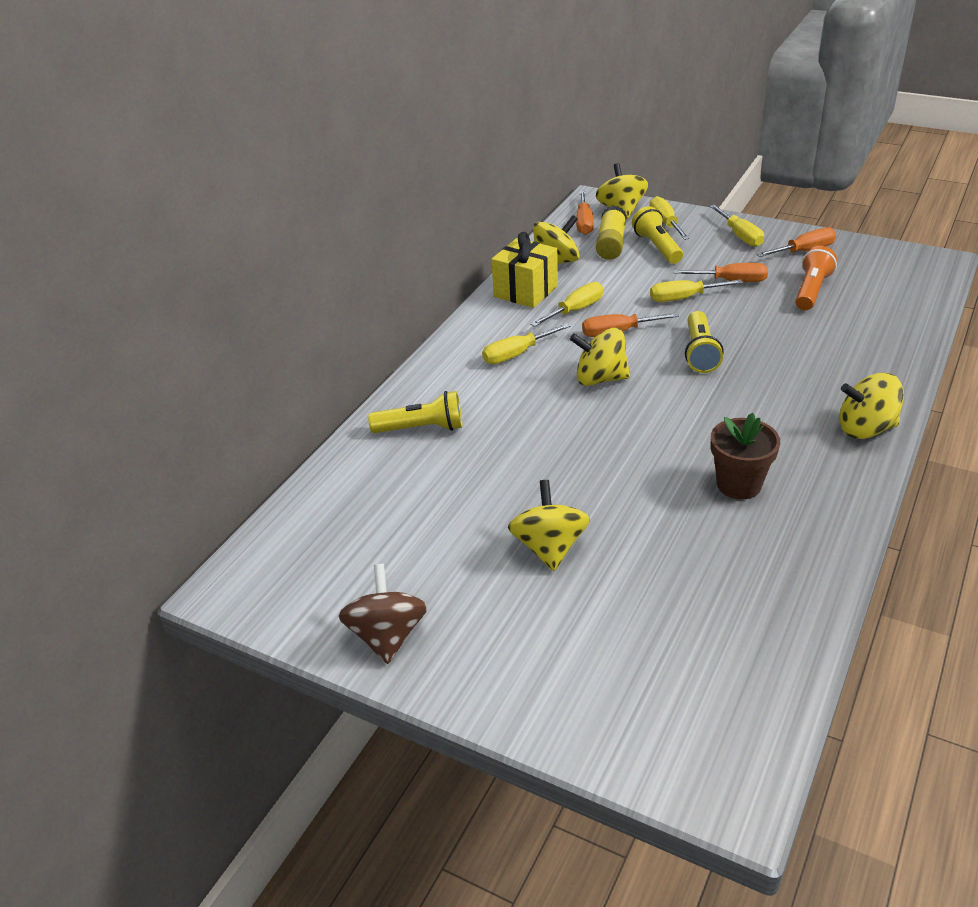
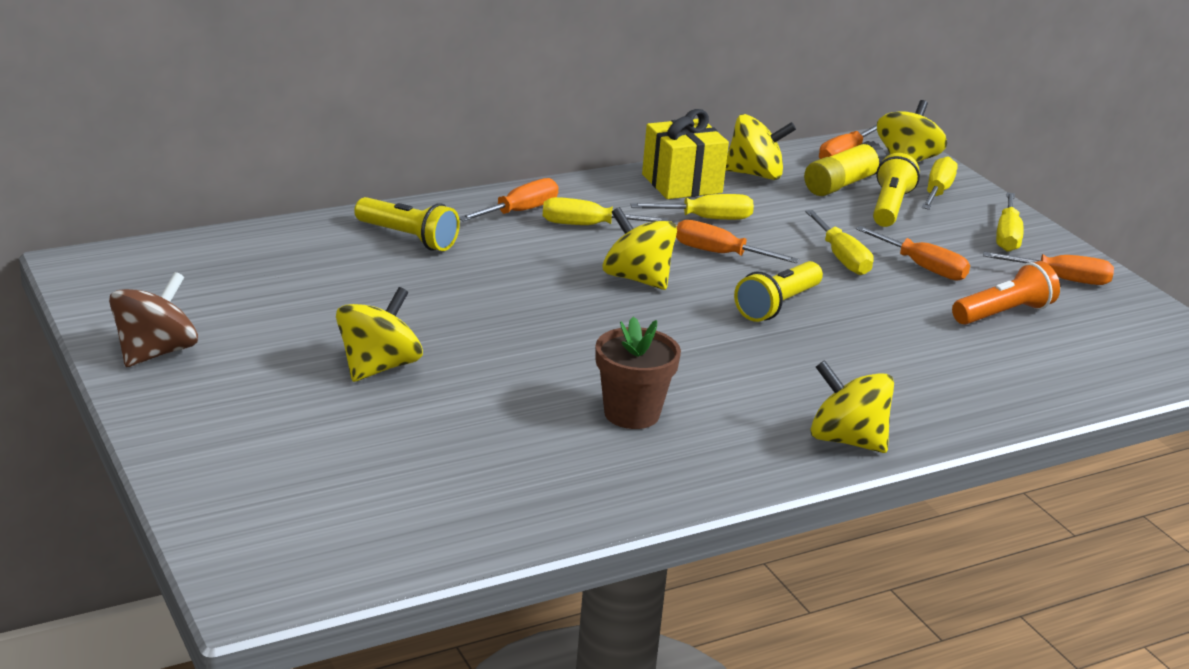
camera: 30 degrees right, 10 degrees down
(461, 366) = (519, 211): none -> orange screwdriver
(684, 298) = (841, 258): yellow screwdriver -> yellow screwdriver turned 135 degrees counterclockwise

